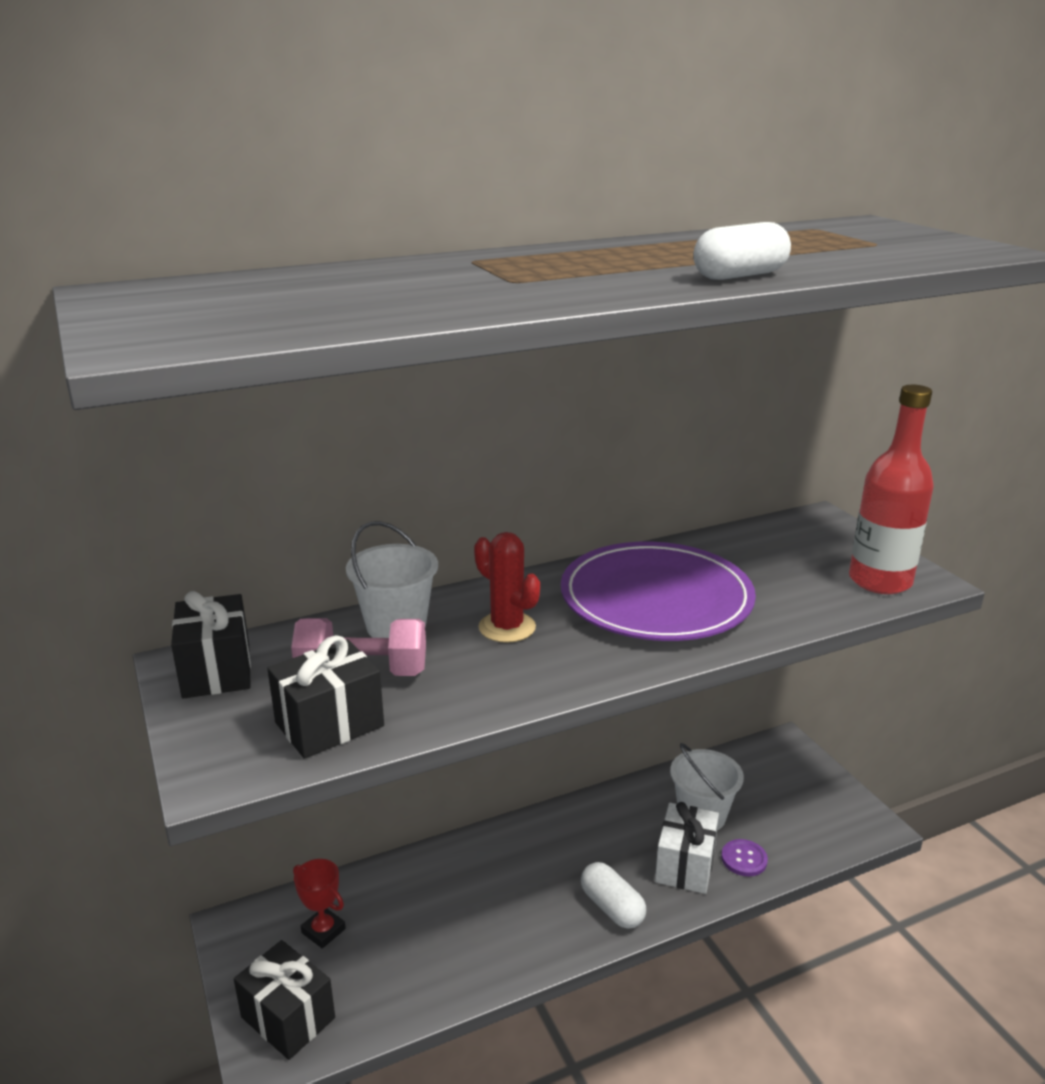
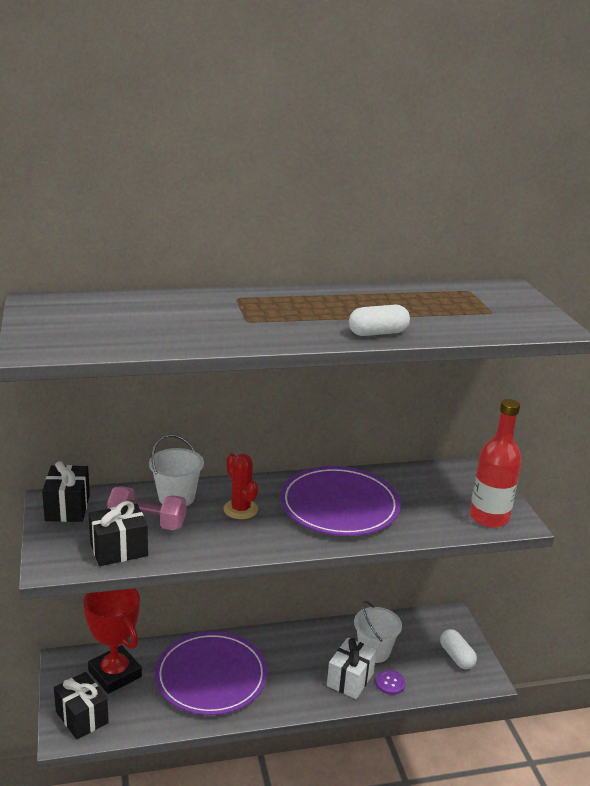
camera: 10 degrees right, 0 degrees up
(323, 931) = (115, 674): red trophy -> red trophy, size x2.02
(477, 903) = (211, 676): none -> purple plate
(612, 907) = (293, 695): white capsule -> white capsule (456, 657)

